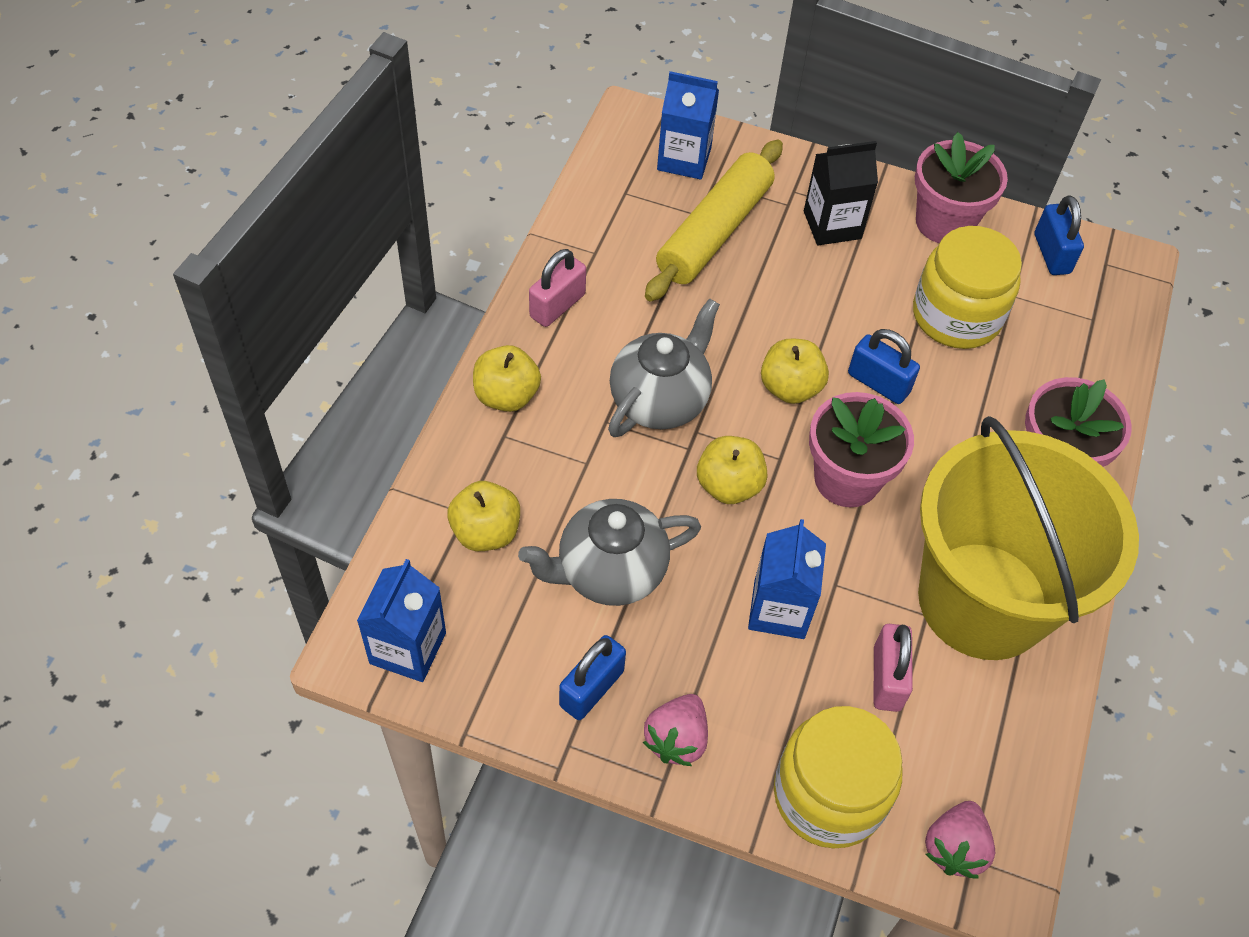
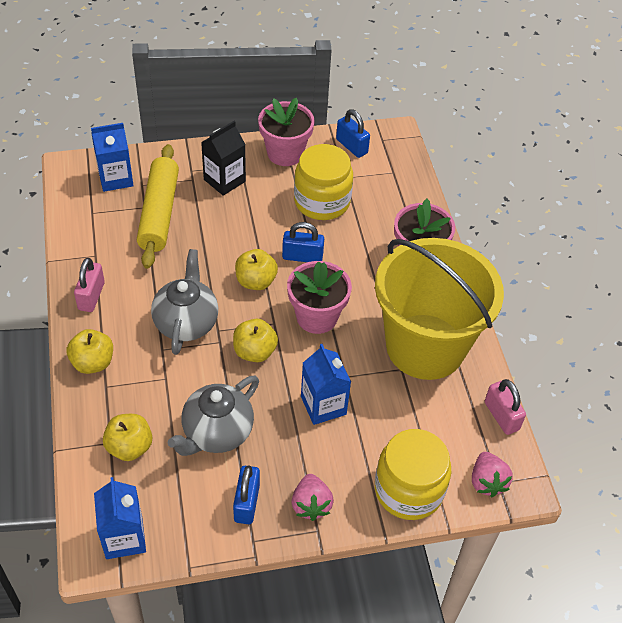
camera: 30 degrees left, 5 degrees down
(887, 678) = (401, 413): pink padlock -> pink padlock (501, 416)

